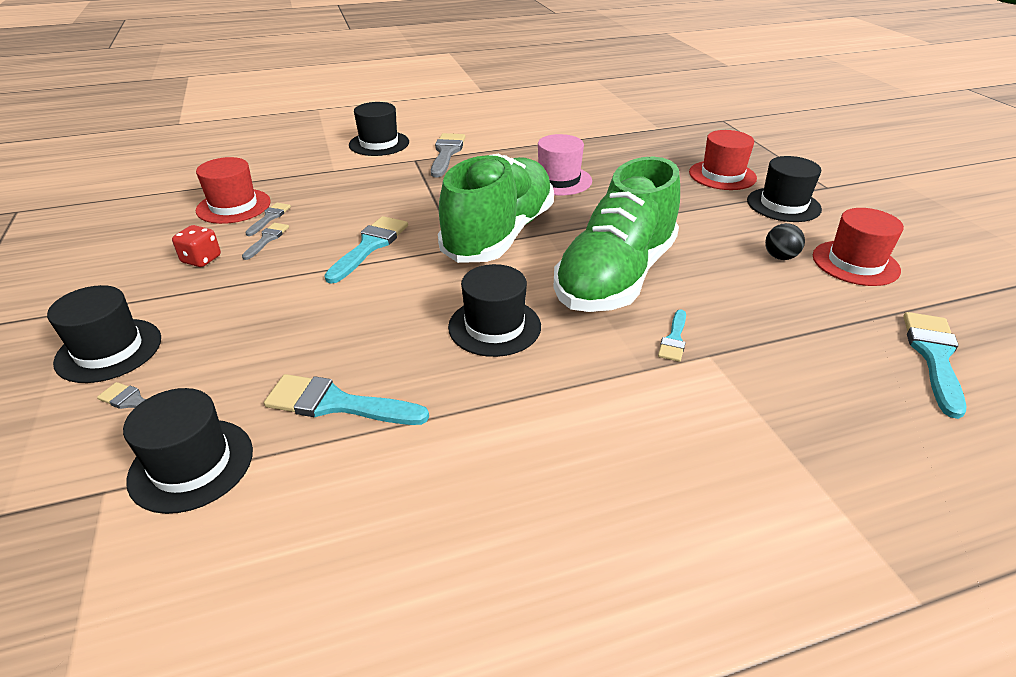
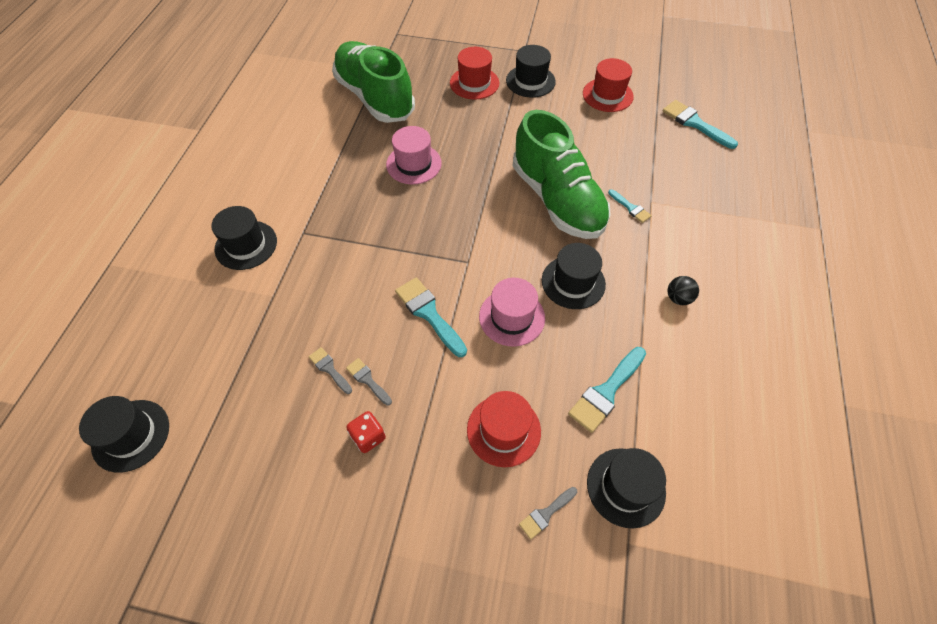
camera: 60 degrees left, 20 degrees up
(109, 350) = (468, 526): black hat -> black hat (131, 435)
(233, 206) = (284, 392): red hat -> red hat (503, 430)
(404, 297) = (512, 317): none -> pink hat
(446, 153) = (309, 207): grey brush -> none
(499, 235) = (467, 232): green shoe -> green shoe (375, 97)
(780, 257) = (583, 119): black ball -> black ball (678, 298)

